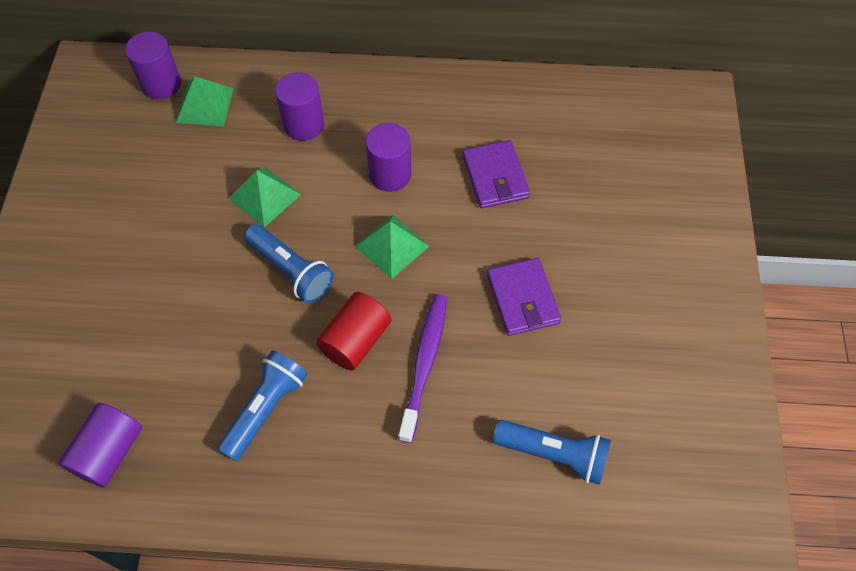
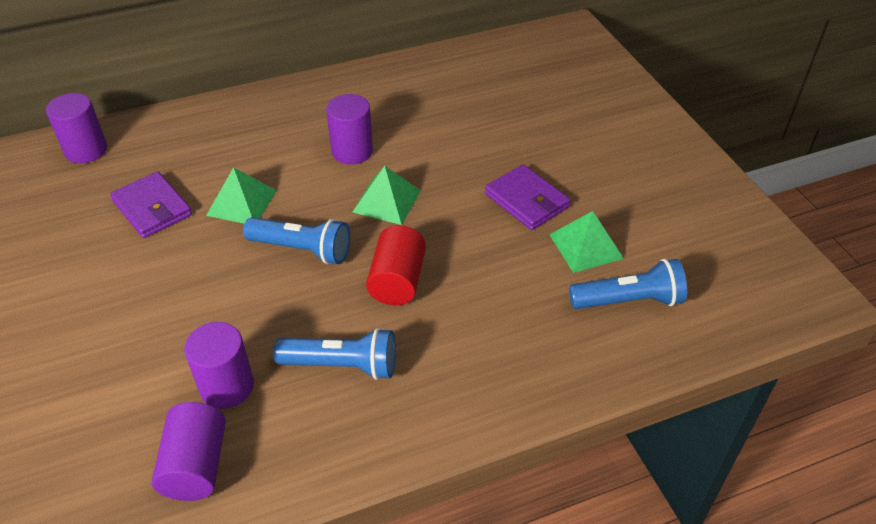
camera: 25 degrees left, 15 degrees down
(205, 105) = (140, 153): green pyramid -> green pyramid (586, 246)
(266, 408) = (342, 365): blue flashlight -> blue flashlight turned 90 degrees clockwise
(304, 125) = (248, 140): purple cylinder -> purple cylinder (227, 386)
(424, 364) = (472, 276): purple toothbrush -> none
(495, 177) = (446, 125): purple wallet -> purple wallet (152, 208)

